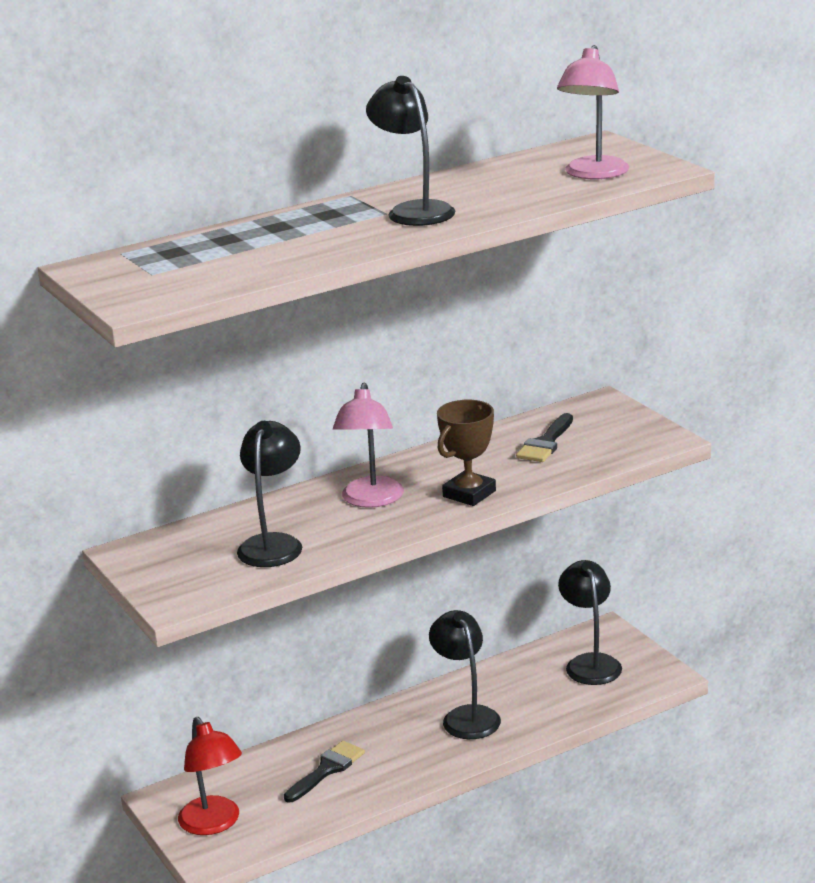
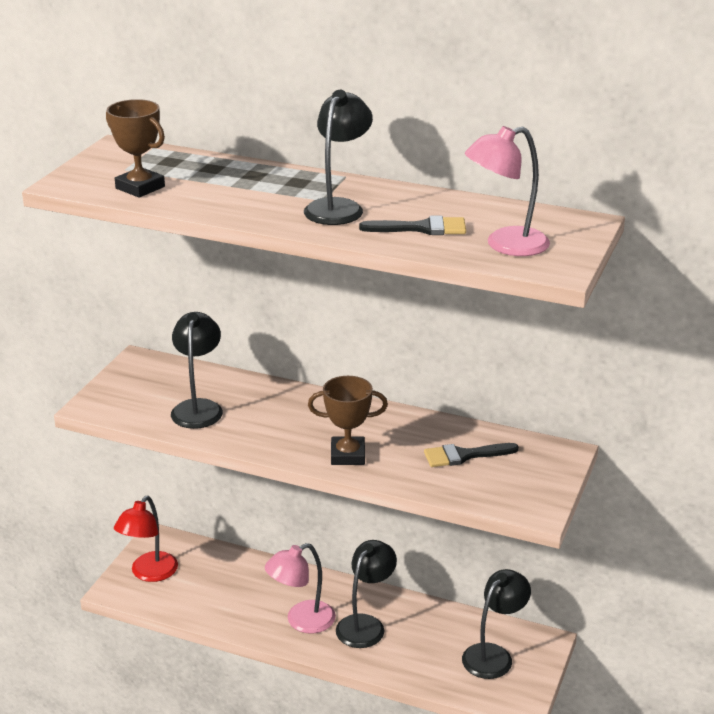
camera: 50 degrees right, 5 degrees up
(214, 275) = (140, 187): none -> brown trophy
(273, 544) = (198, 408): black lamp -> black lamp turned 60 degrees counterclockwise
(327, 770) = (246, 591): black brush -> black brush (422, 228)
(371, 500) = (296, 419): pink lamp -> pink lamp (301, 621)

